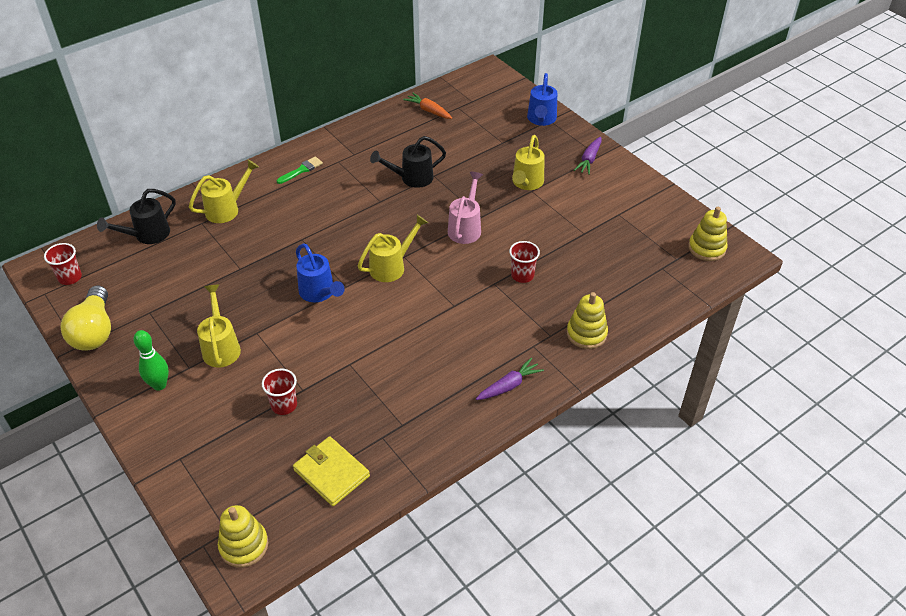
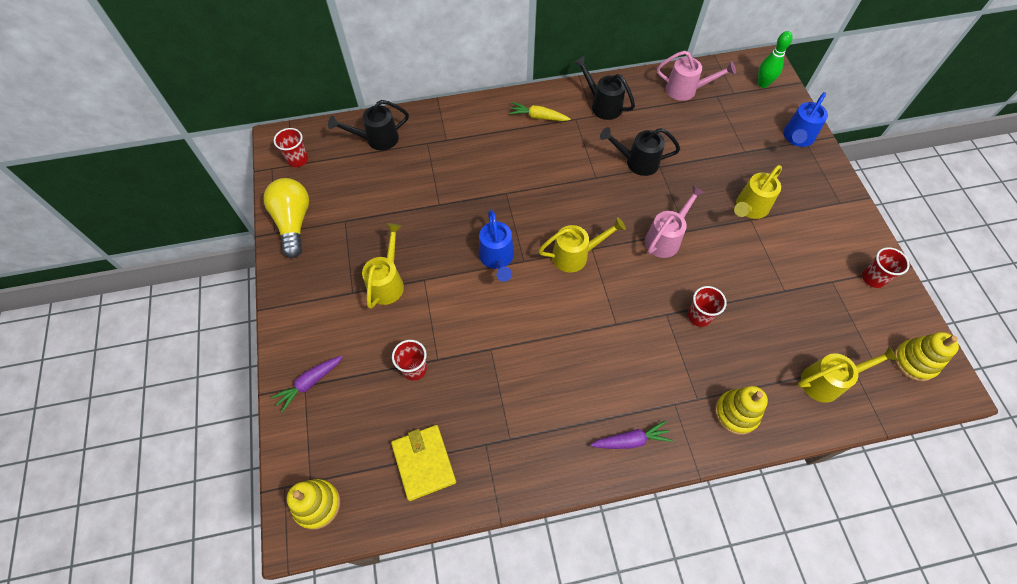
camera: 25 degrees right, 15 degrees up
(94, 331) = (293, 222): yellow light bulb -> yellow light bulb turned 150 degrees clockwise
(159, 385) = (321, 301): green bowling pin -> green bowling pin (763, 84)
(226, 209) = (454, 136): yellow watering can -> yellow watering can (827, 381)
(301, 170) = (538, 117): green brush -> yellow carrot
(358, 143) = (602, 105): none -> black watering can
(428, 110) = (686, 90): orange carrot -> pink watering can
(589, 160) = (828, 204): purple carrot -> purple carrot (309, 383)
(649, 201) = (873, 278): none -> red cup

